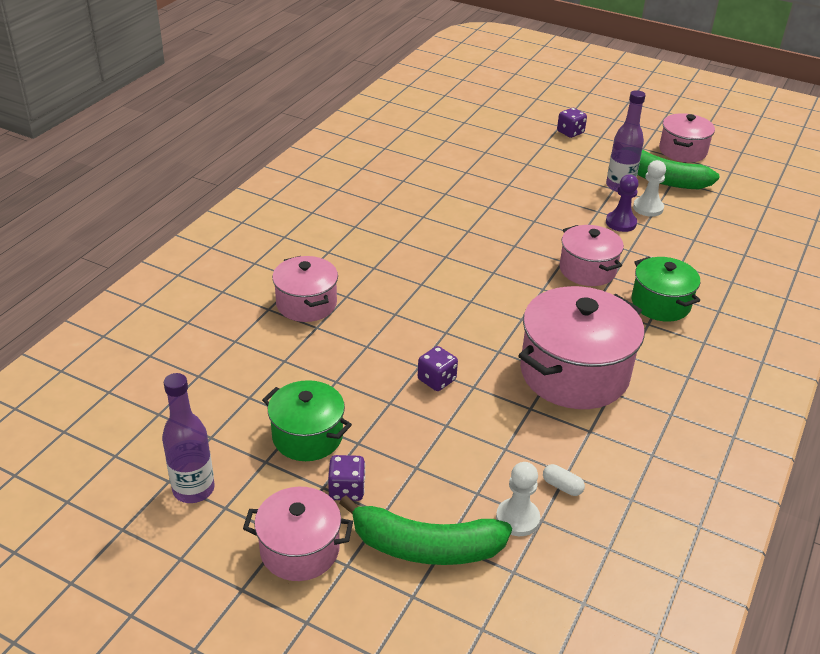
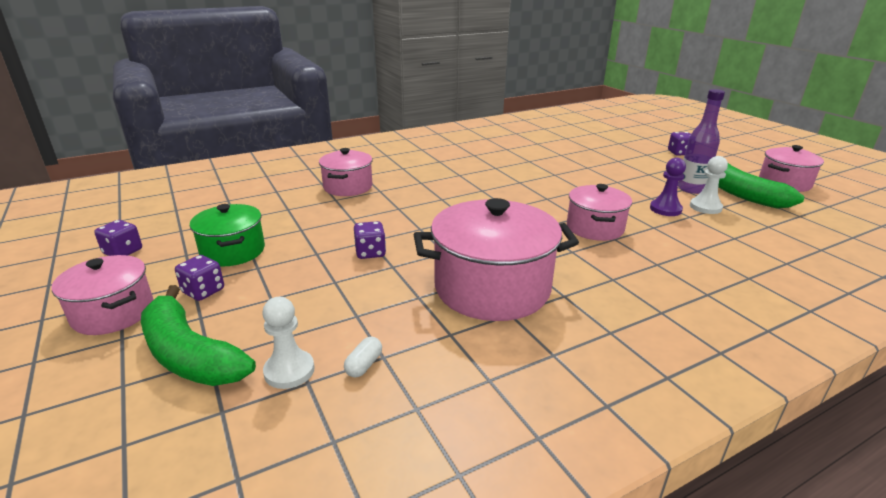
camera: 35 degrees right, 10 degrees down
(193, 489) = (123, 252): purple bottle -> purple dice
(562, 486) = (364, 365): white capsule -> white capsule turned 45 degrees clockwise
(660, 304) = (643, 269): green pot -> none

